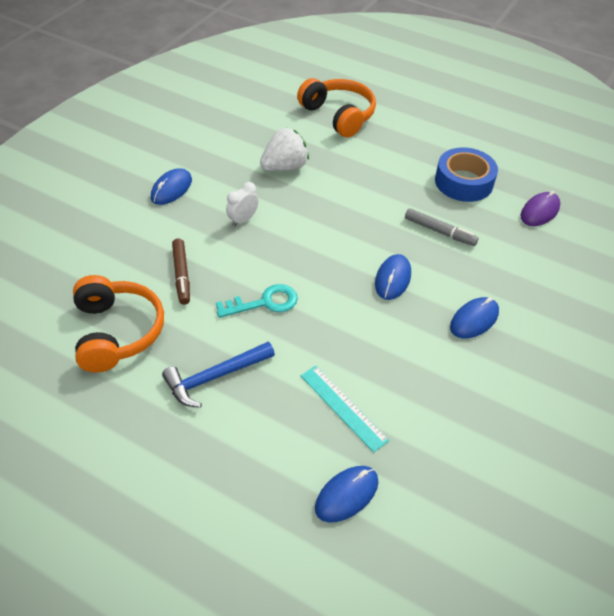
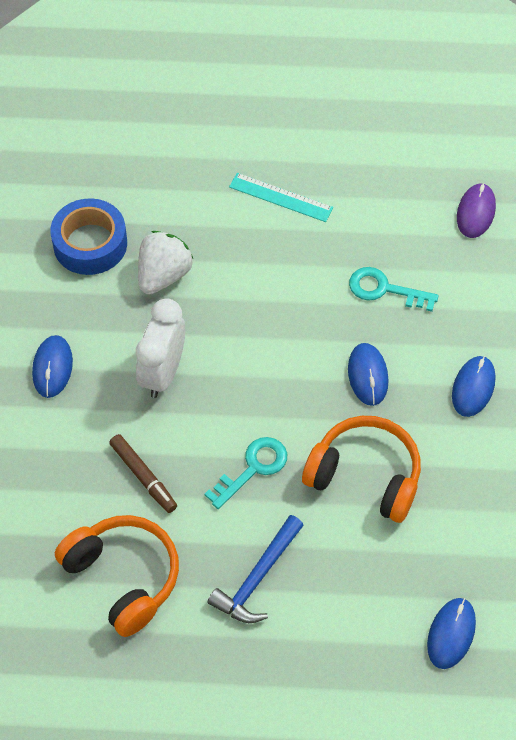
camera: 25 degrees left, 10 degrees up
(243, 220) = (163, 373): white clock -> white clock, size x1.78
(338, 115) = (180, 165): orange headphones -> orange headphones (365, 476)
(343, 407) = (399, 548): turquoise ruler -> turquoise ruler (281, 197)
(439, 231) = (384, 289): grey marker -> turquoise key
(463, 182) = (376, 206): blue tape -> blue tape (90, 244)

